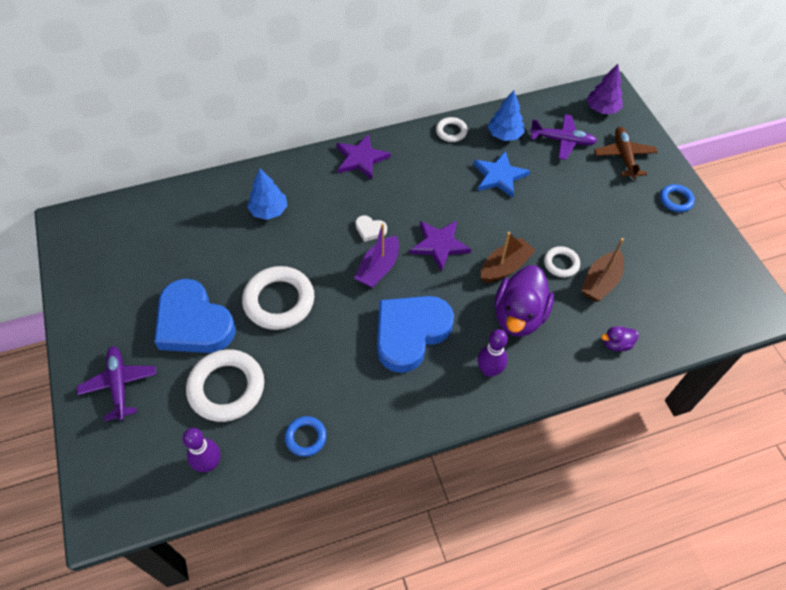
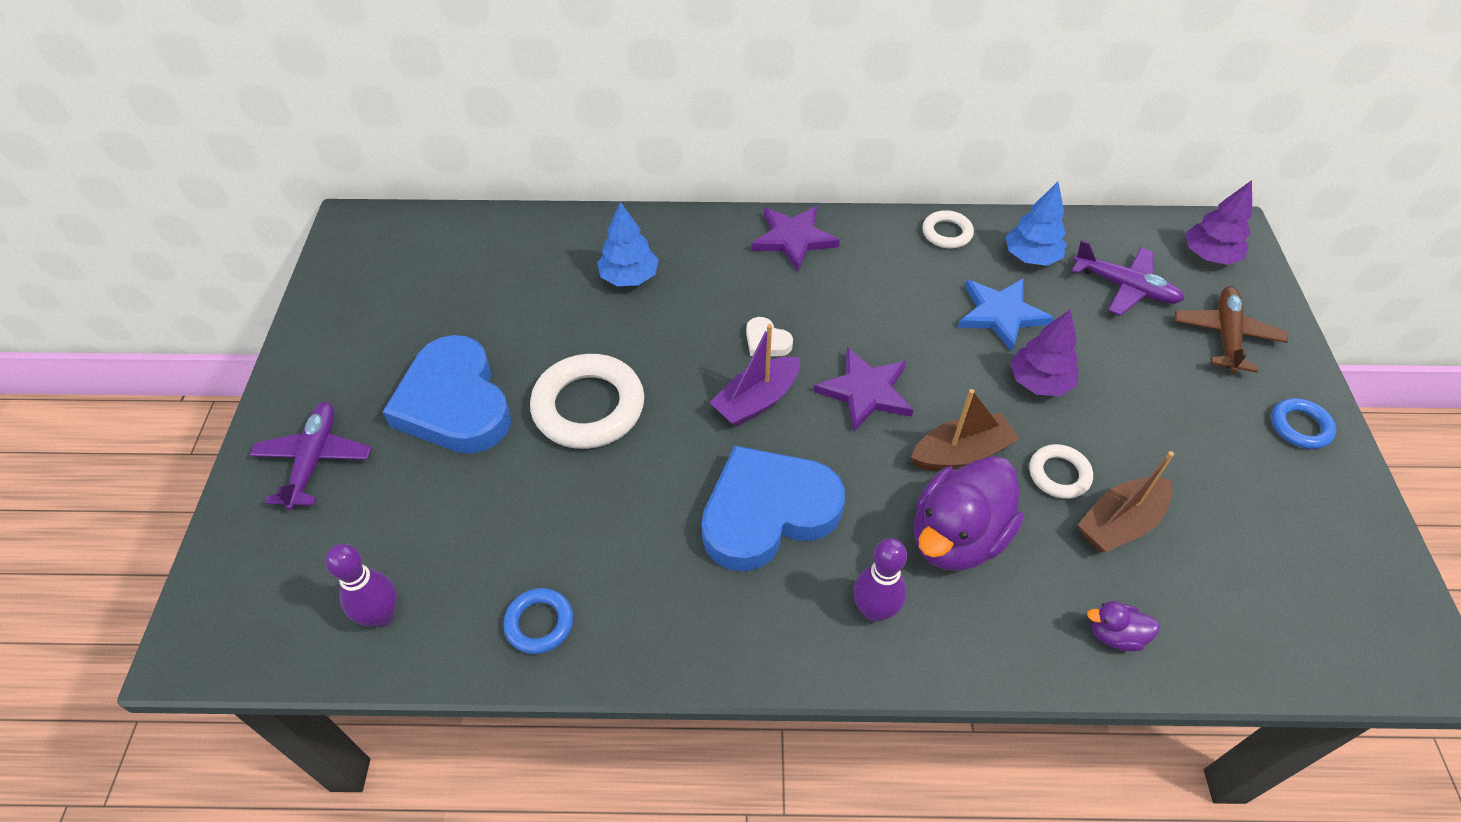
camera: 20 degrees right, 5 degrees down
(226, 388) = (457, 510): white ring -> none
(534, 212) = (1039, 382): none -> purple tree

